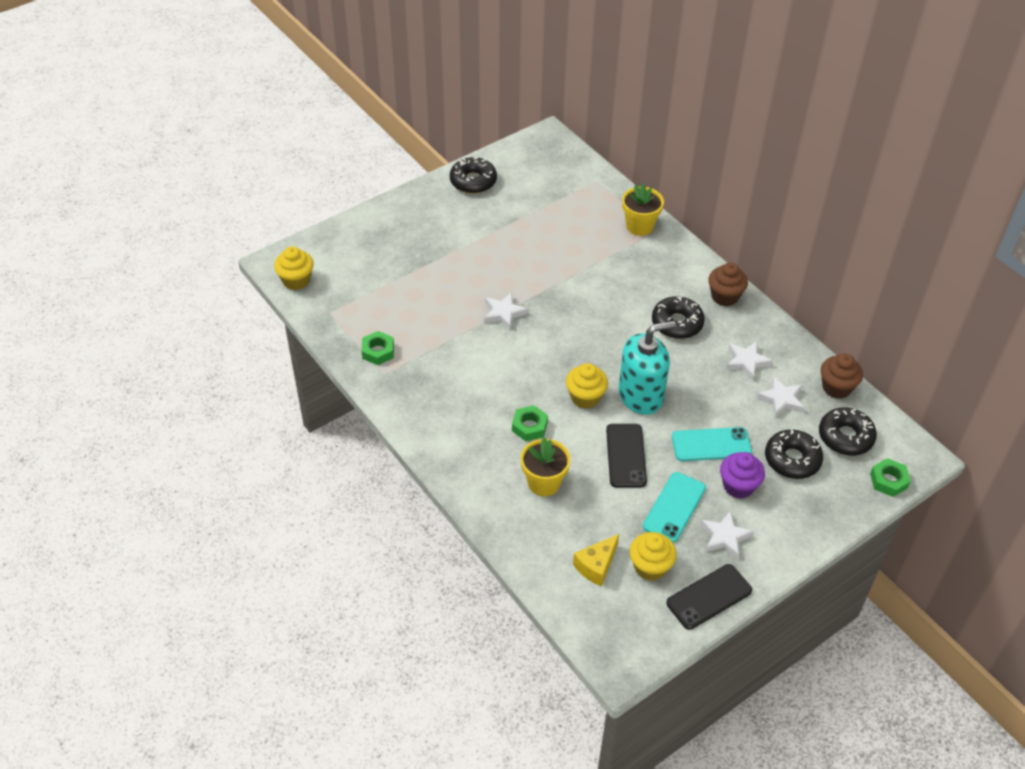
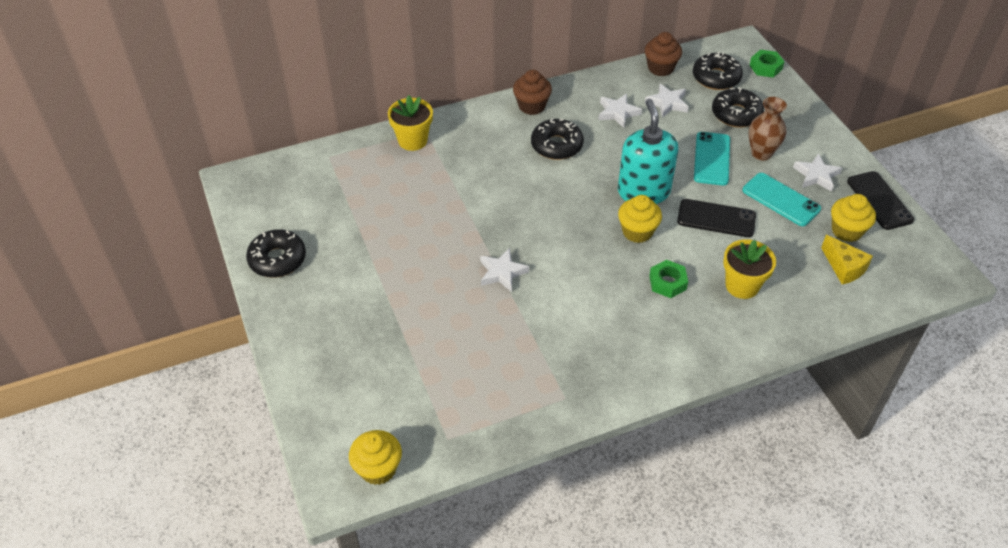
camera: 75 degrees left, 0 degrees up
(378, 351) = (527, 398): green nut -> none
(738, 486) = (761, 153): purple cupcake -> brown vase

